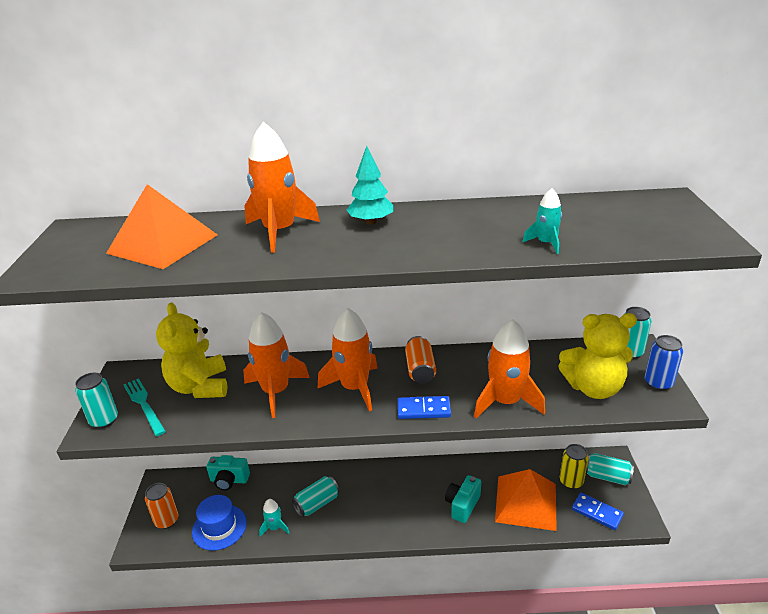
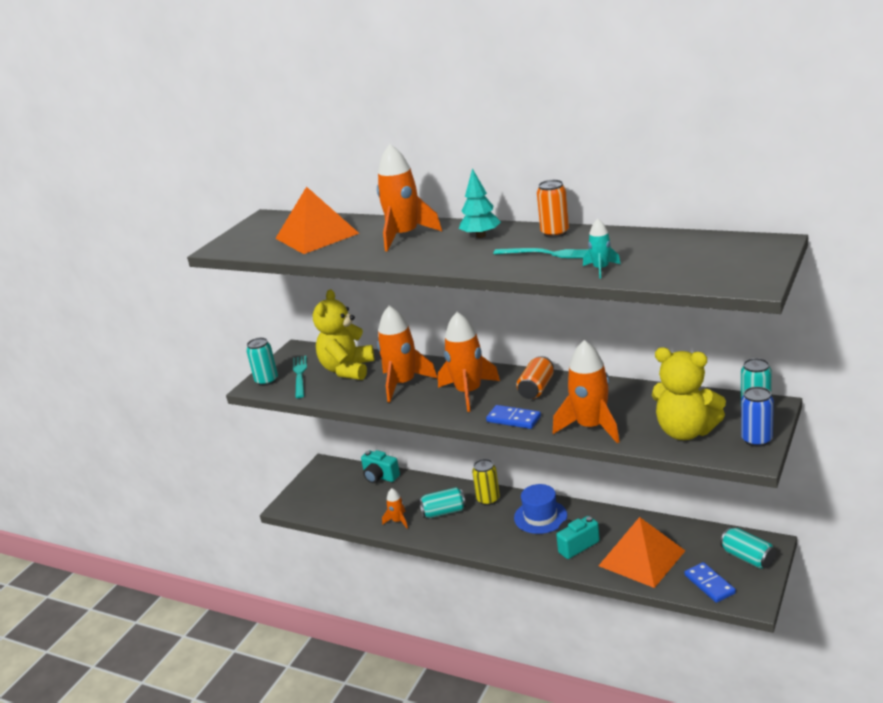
camera: 30 degrees right, 5 degrees down
(167, 521) = (315, 495): orange can -> orange can (555, 233)
(219, 527) = (354, 510): blue hat -> blue hat (540, 517)
(275, 528) = (398, 521): turquoise rocket -> orange rocket
(469, 233) = (548, 254): none -> turquoise fork
(571, 481) = (703, 552): yellow can -> yellow can (488, 499)

